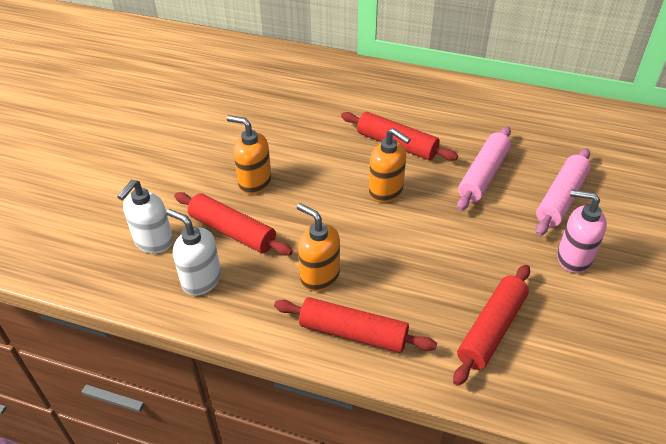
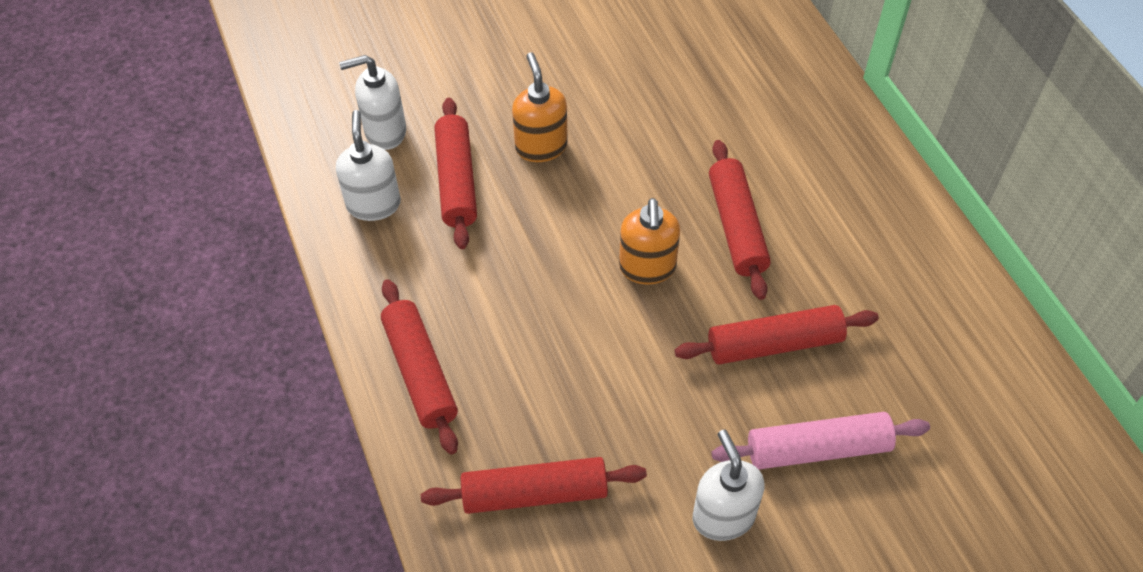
camera: 50 degrees right, 10 degrees up
(319, 276) = (466, 294): orange soap dispenser -> none
(483, 175) = (774, 344): pink rolling pin -> red rolling pin
(573, 258) = (723, 516): pink soap dispenser -> white soap dispenser

